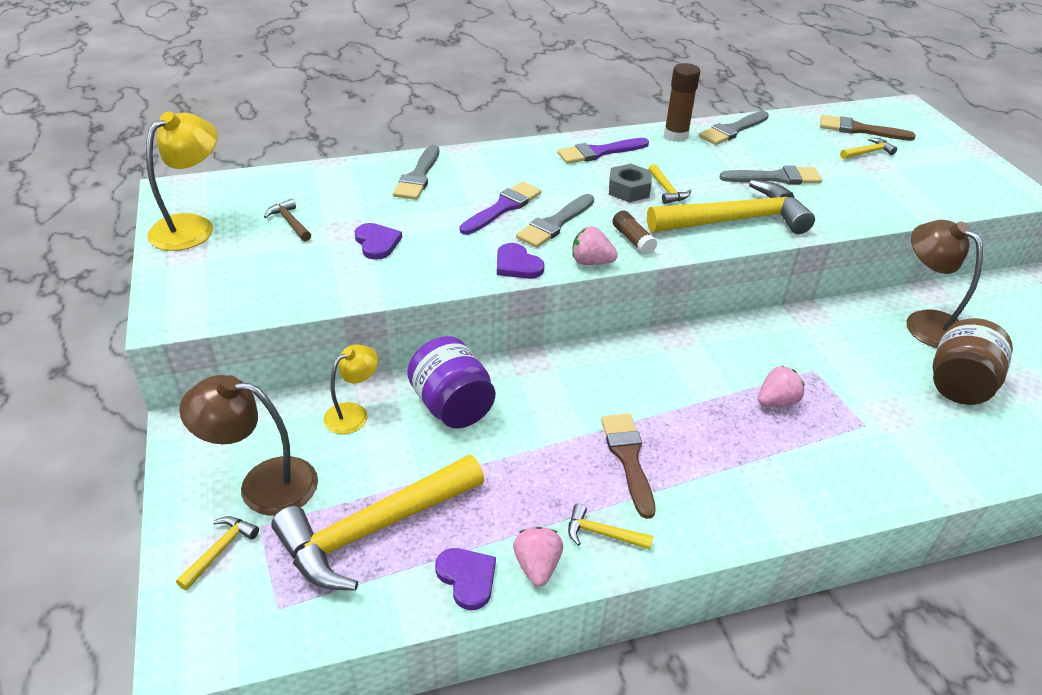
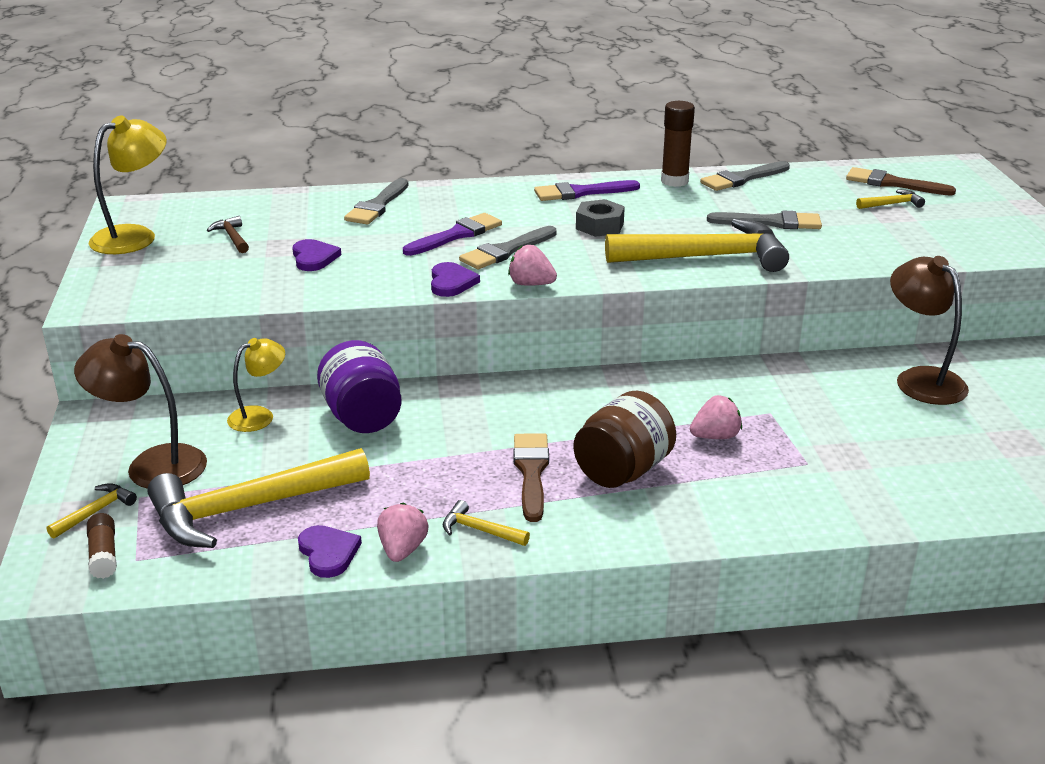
camera: 10 degrees right, 10 degrees down
(517, 265) = (451, 282): purple heart -> purple heart turned 150 degrees counterclockwise
(633, 240) = (584, 268): brown glue stick -> brown glue stick (104, 554)
(666, 190) = (641, 228): yellow hammer -> none
(959, 385) = (934, 436): brown jar -> brown jar (623, 471)

